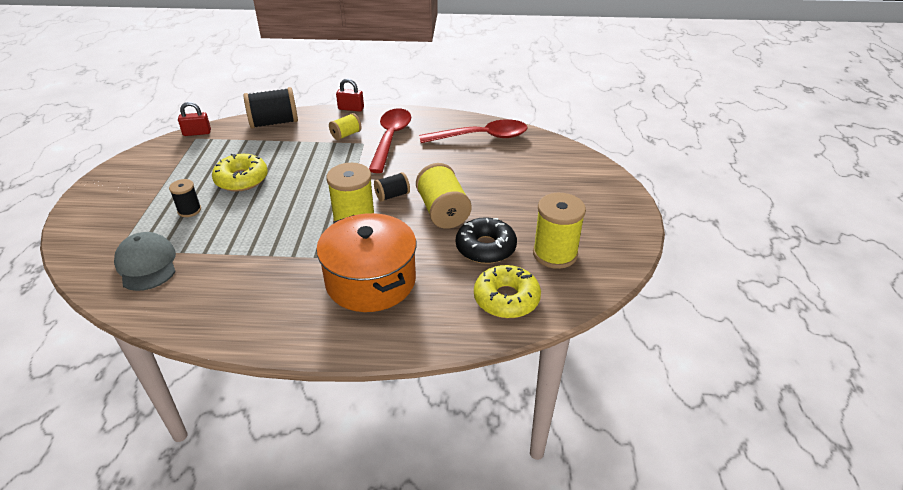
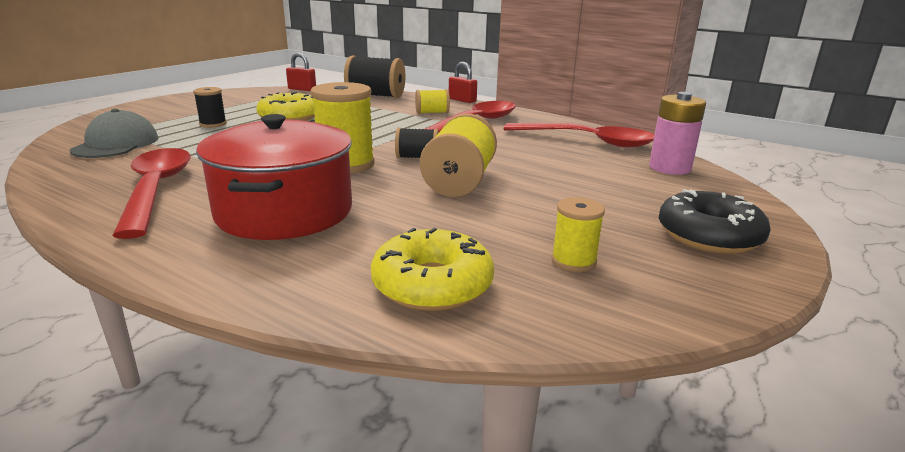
camera: 30 degrees right, 15 degrees down
(259, 297) = (156, 190): none -> red spoon
(371, 281) = (284, 212): orange pot -> red pot
(485, 248) = (472, 225): black donut -> black donut (709, 235)
(547, 151) = (669, 168): none -> pink battery
(555, 254) = (573, 261): yellow spool -> yellow spool, size x0.55

